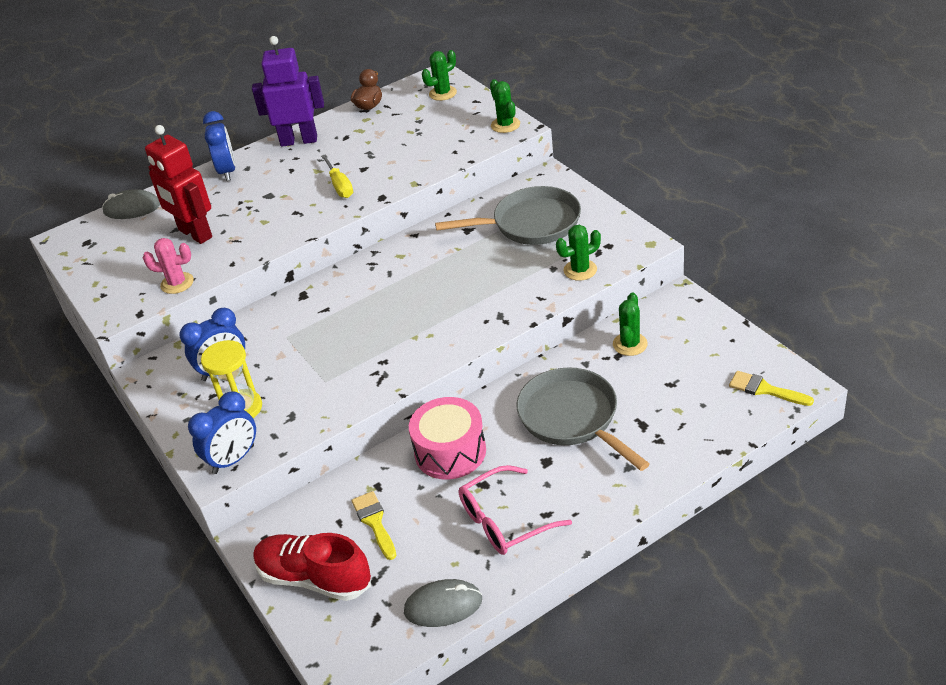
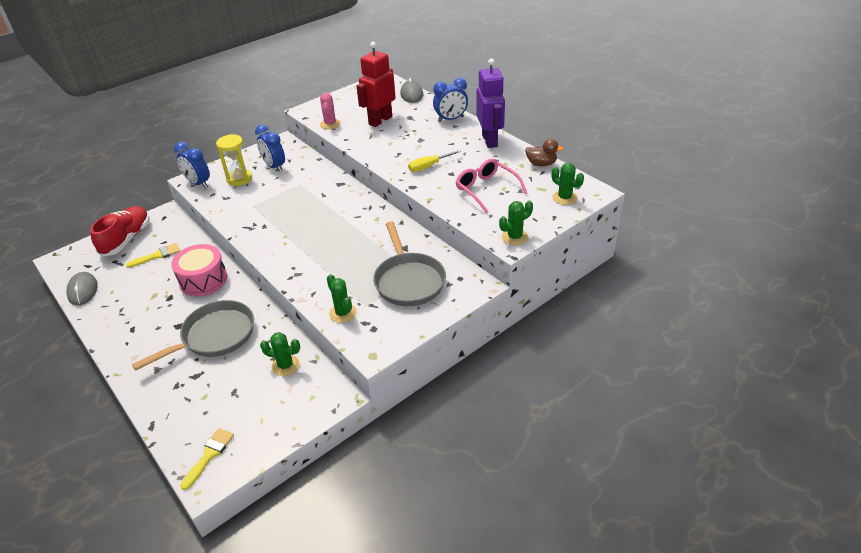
camera: 80 degrees right, 0 degrees up
(504, 521) = (135, 310): pink glasses -> pink glasses (486, 189)

